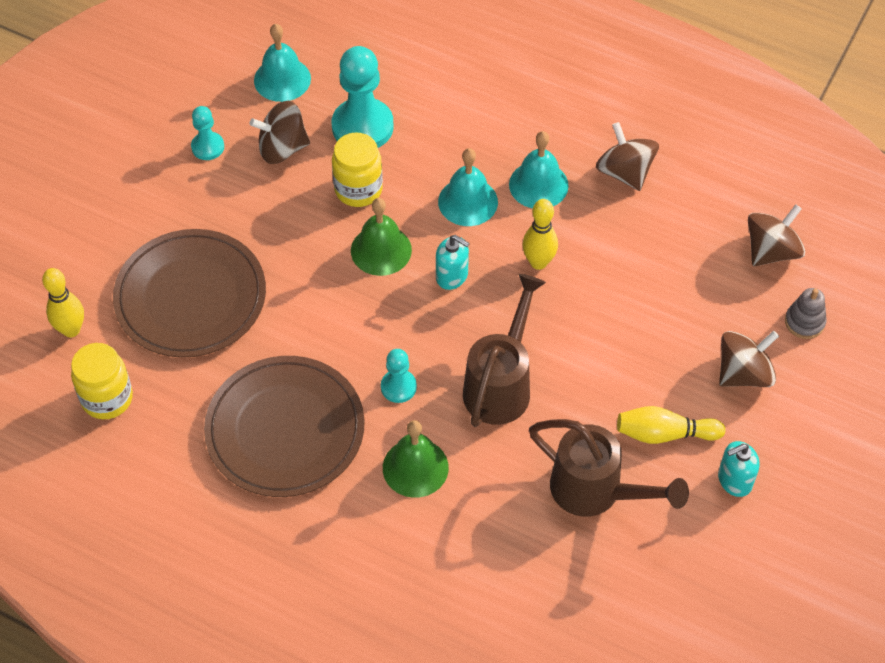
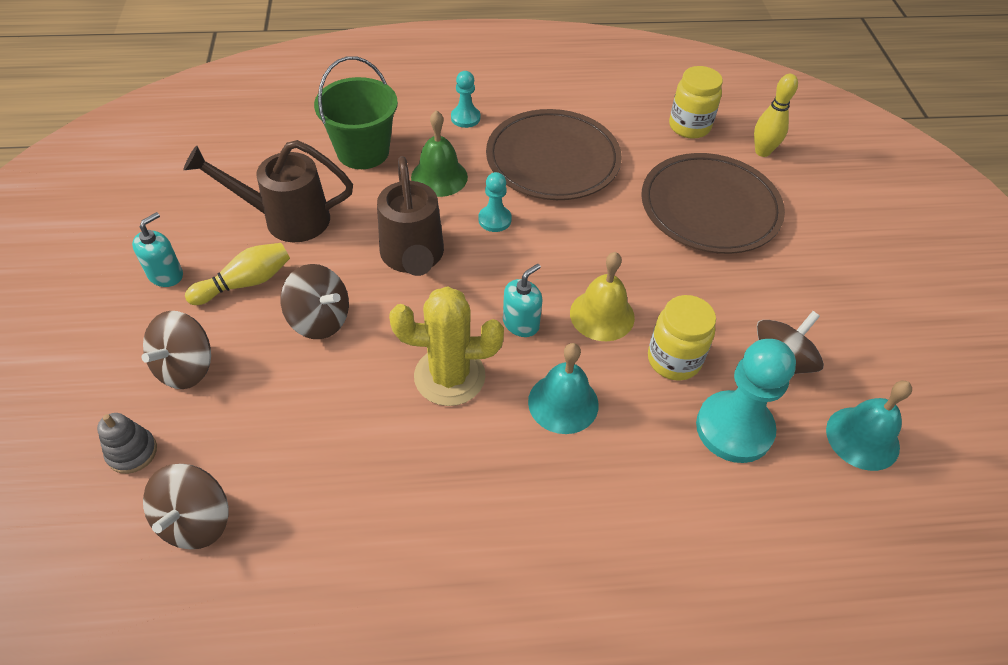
camera: 145 degrees right, 5 degrees down
(208, 147) = (840, 329): turquoise pawn -> turquoise pawn (465, 118)
(381, 250) = (602, 315): green bell -> yellow bell
(452, 276) = (521, 323): turquoise soap dispenser -> turquoise soap dispenser turned 135 degrees clockwise
(472, 545) = (363, 152): none -> green bucket
(538, 185) = (506, 461): turquoise bell -> none
(538, 262) = (449, 376): yellow bowling pin -> yellow cactus
(625, 172) = (419, 532): brown spinning top -> brown spinning top (320, 320)

